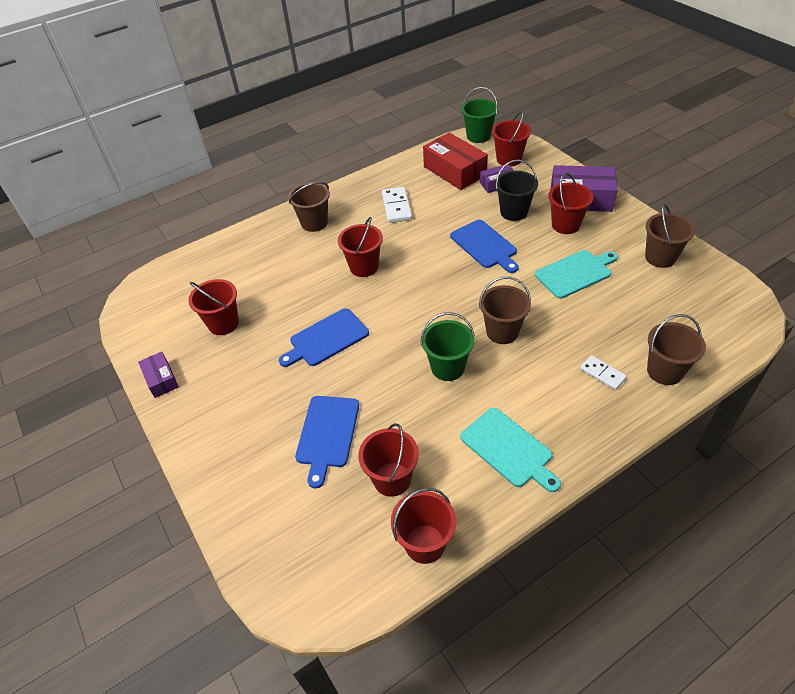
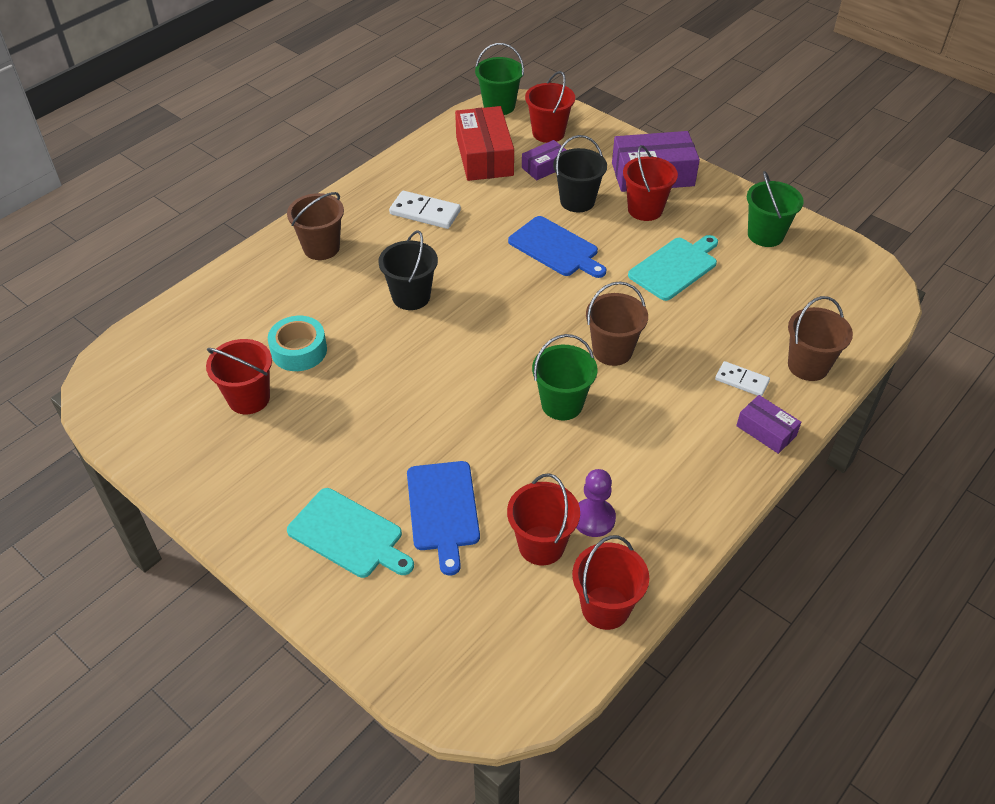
camera: 20 degrees left, 0 degrees up
(161, 379) = (192, 484): purple box -> purple box (766, 431)
(270, 294) = (299, 350): none -> turquoise tape
(326, 339) = (396, 395): blue cutting board -> none
(364, 267) = (411, 297): red bucket -> black bucket
(396, 207) = (425, 212): white domino -> white domino turned 45 degrees counterclockwise
(441, 466) = (593, 519): none -> purple pawn
(454, 171) = (484, 156): red box -> red box turned 45 degrees clockwise
(508, 449) = (664, 484): turquoise cutting board -> turquoise cutting board (349, 535)
(660, 257) = (765, 235): brown bucket -> green bucket

